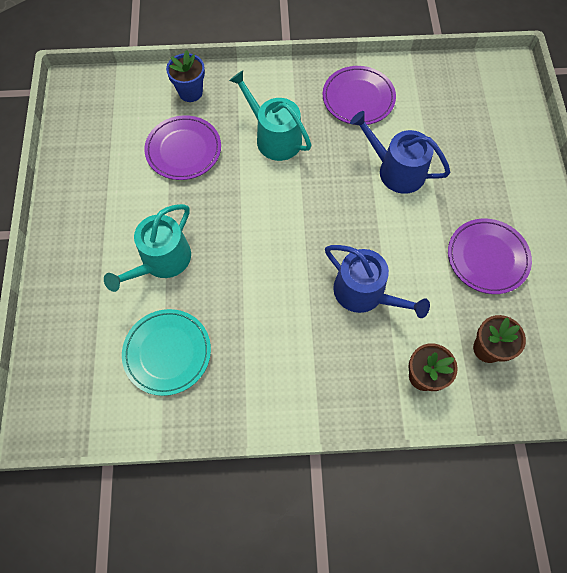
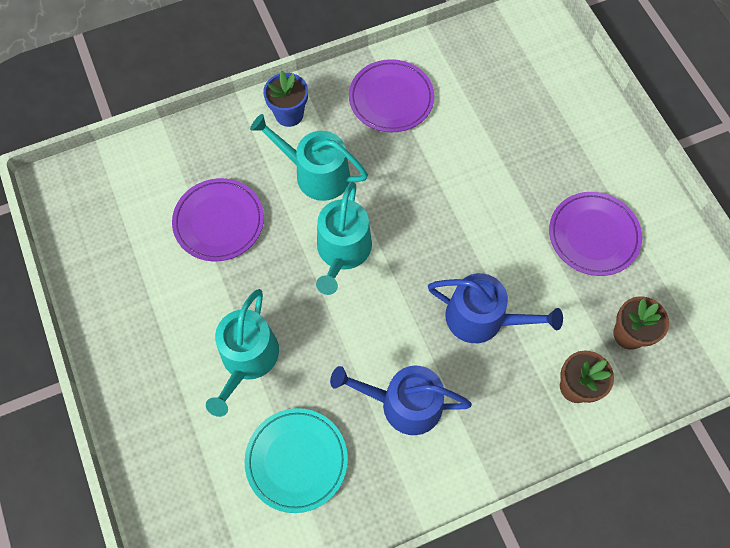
camera: 20 degrees left, 0 degrees up
(190, 92) = (198, 150): blue flower pot -> blue flower pot (289, 114)
(271, 203) = (342, 251): none -> turquoise watering can
(396, 170) = (463, 169): blue watering can -> blue watering can (403, 403)

